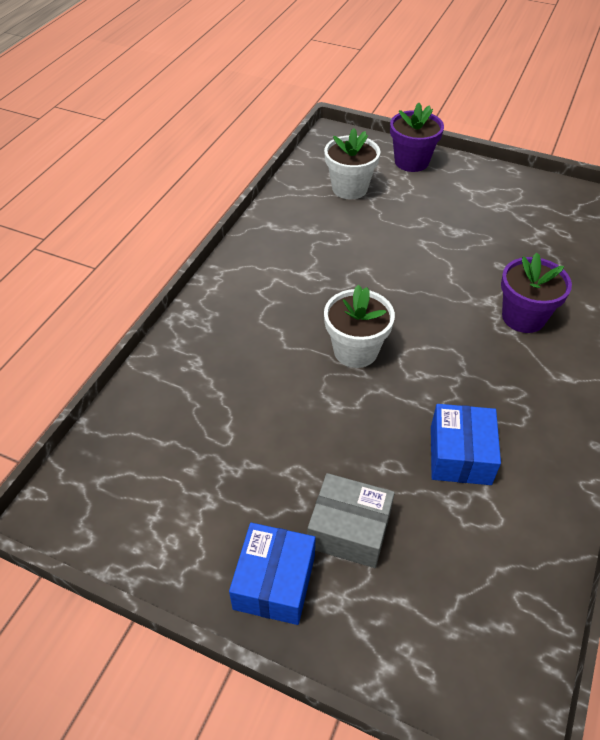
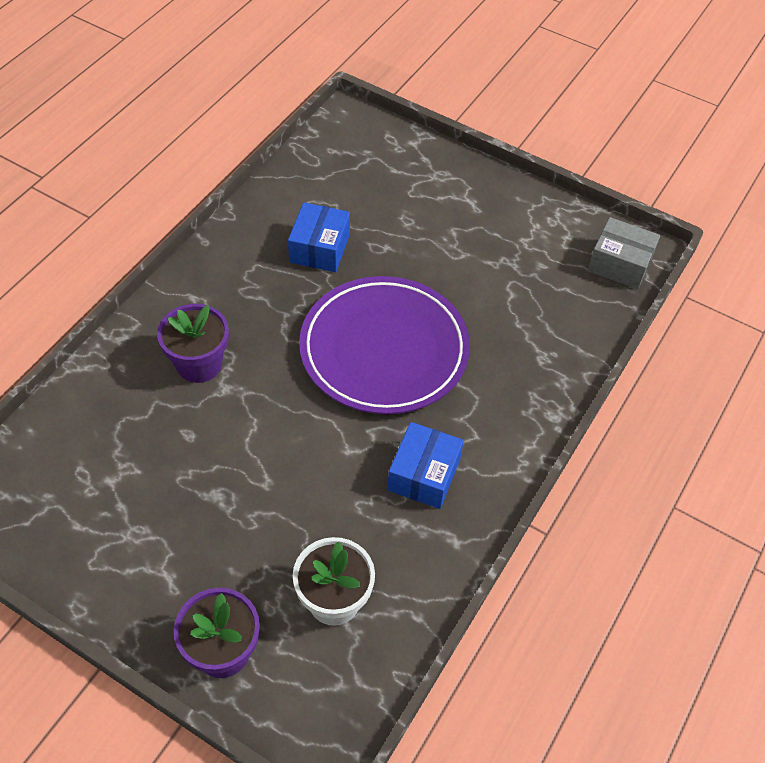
camera: 175 degrees left, 5 degrees up
(274, 582) = (479, 189): blue box -> blue box (424, 474)
(349, 530) = (421, 211): grey box -> grey box (619, 264)
(355, 351) = (384, 349): white flower pot -> purple plate

